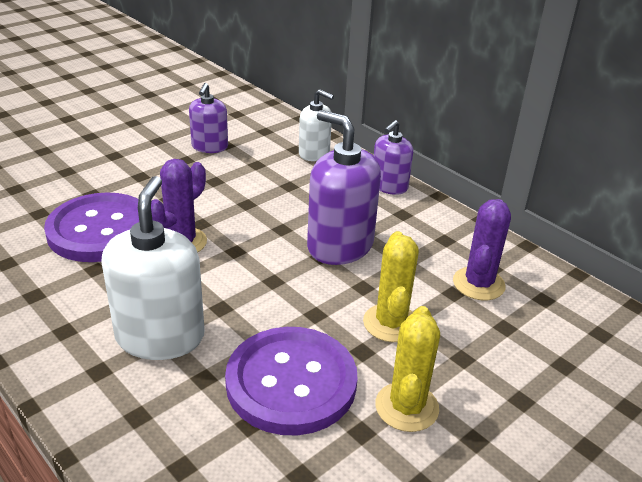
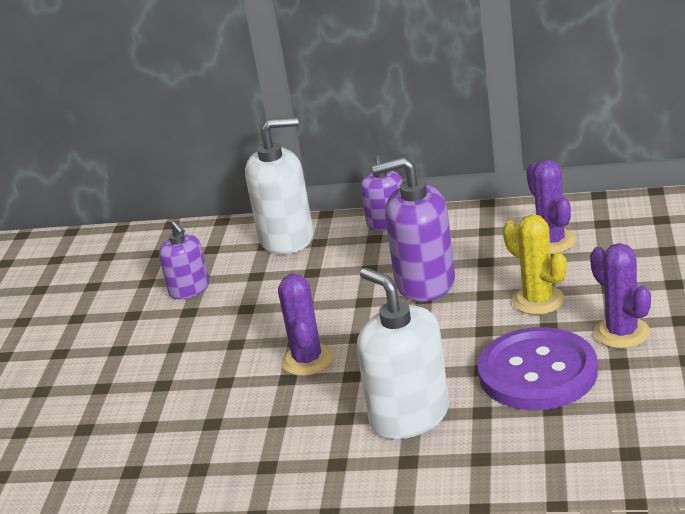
camera: 35 degrees left, 5 degrees down
(100, 230) = (226, 398): purple button -> none
(314, 153) = (286, 238): white soap dispenser -> white soap dispenser, size x1.68
(406, 407) = (622, 333): yellow cactus -> purple cactus

